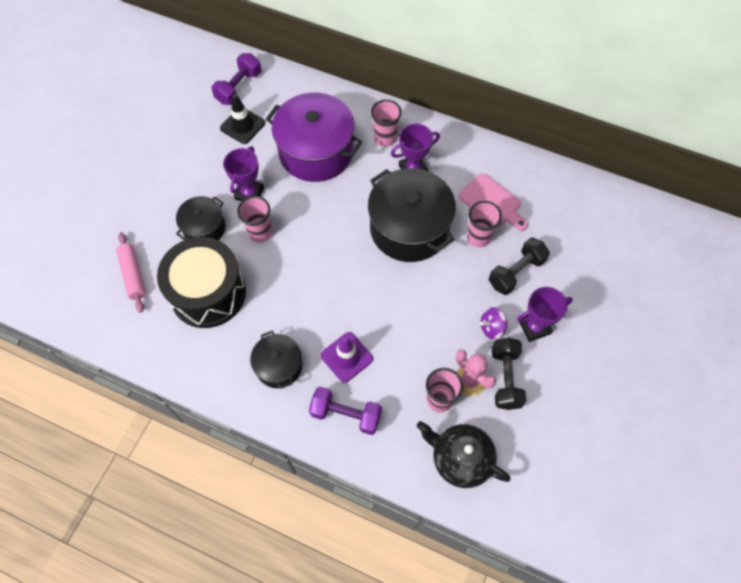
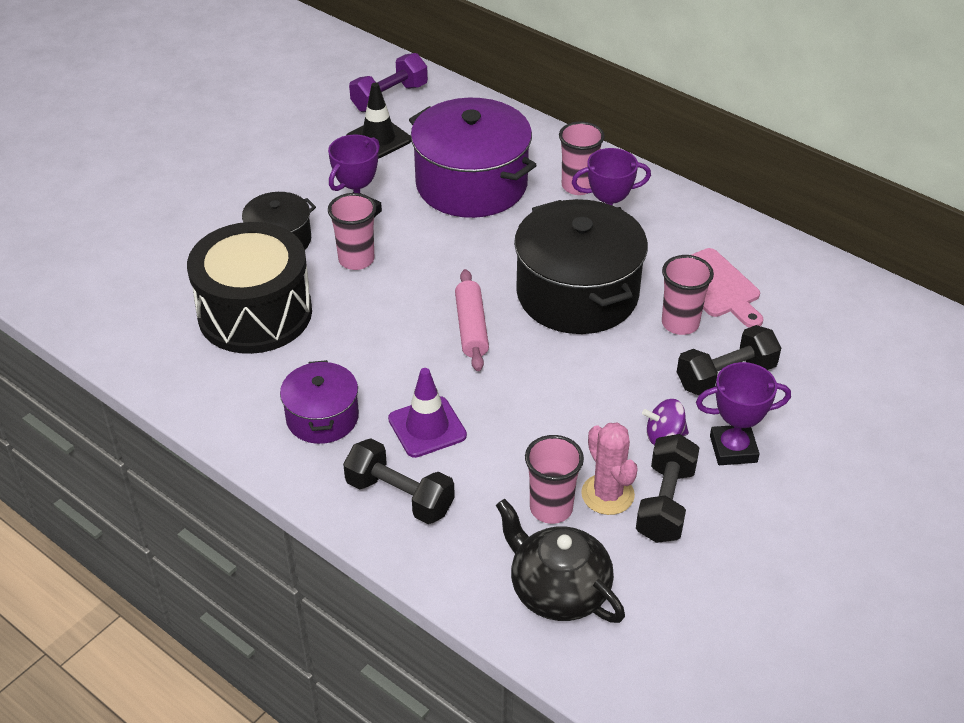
camera: 15 degrees right, 20 degrees down
(133, 275) = (160, 274): pink rolling pin -> pink rolling pin (471, 328)
(278, 366) = (322, 417): black pot -> purple pot
(346, 414) = (399, 496): purple dumbbell -> black dumbbell

